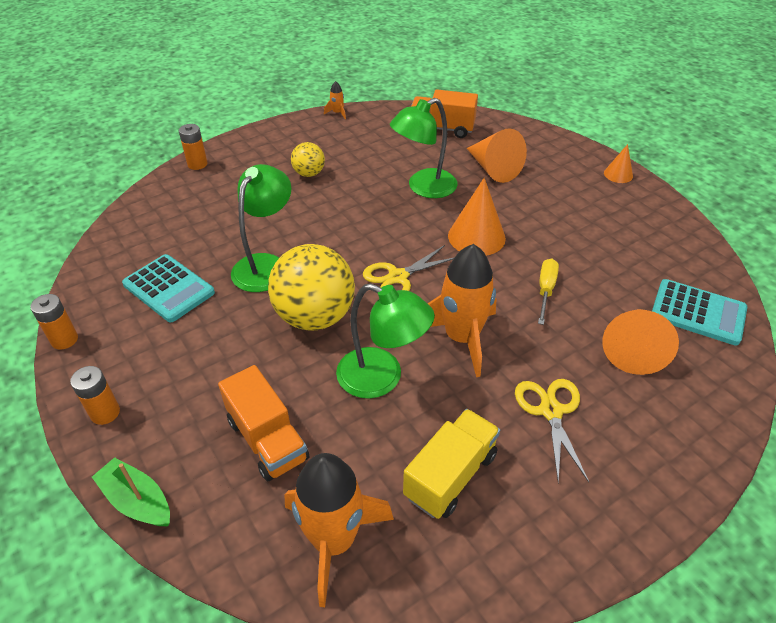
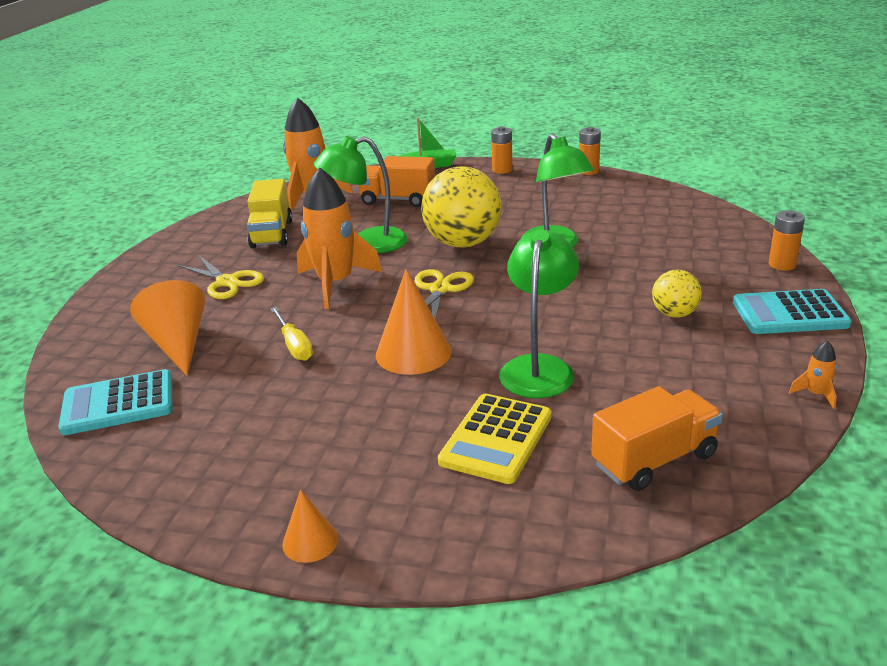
camera: 140 degrees right, 15 degrees down
(169, 288) = (588, 208): turquoise calculator -> turquoise calculator (789, 314)
(493, 169) = (496, 439): orange cone -> yellow calculator

